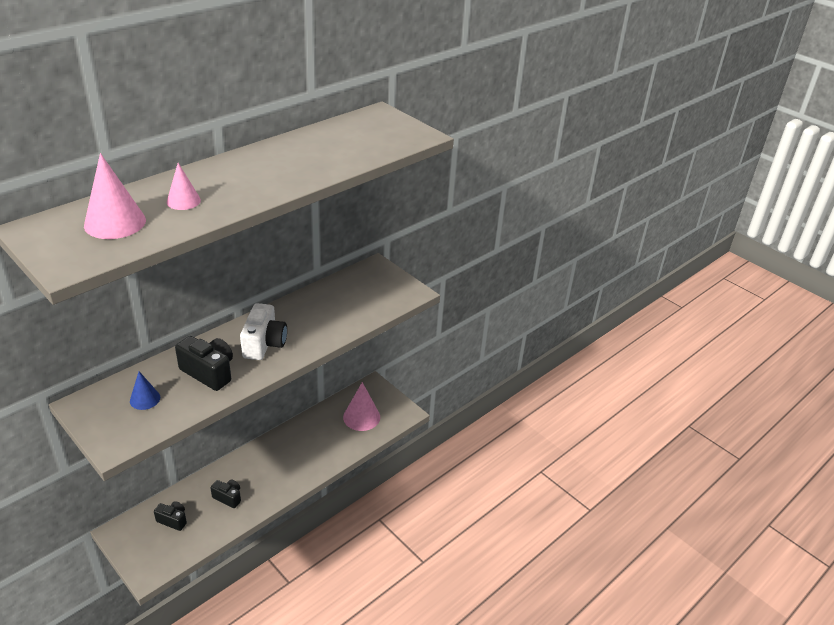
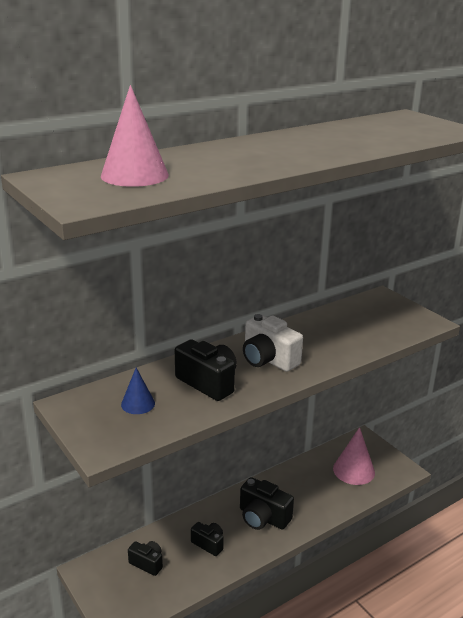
camera: 10 degrees right, 10 degrees down
(183, 201) = (208, 163): pink cone -> none
(264, 344) = (268, 359): white camera -> white camera turned 120 degrees clockwise
(277, 469) = (263, 517): none -> black camera

